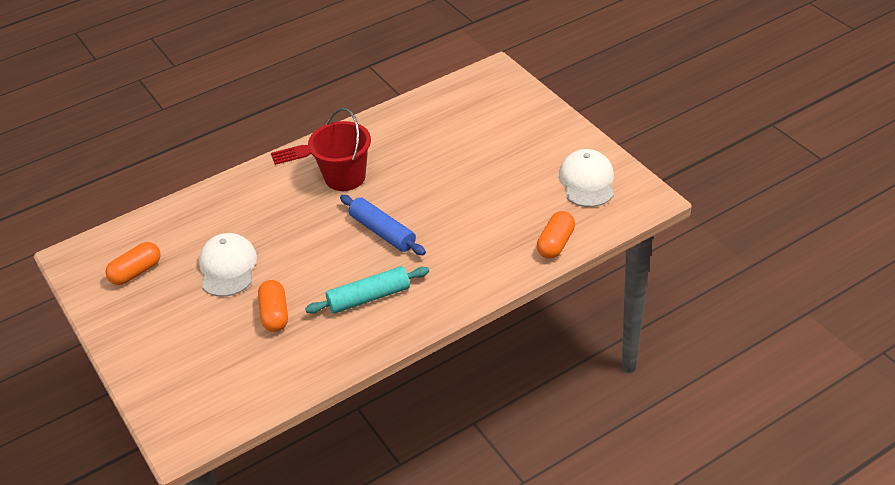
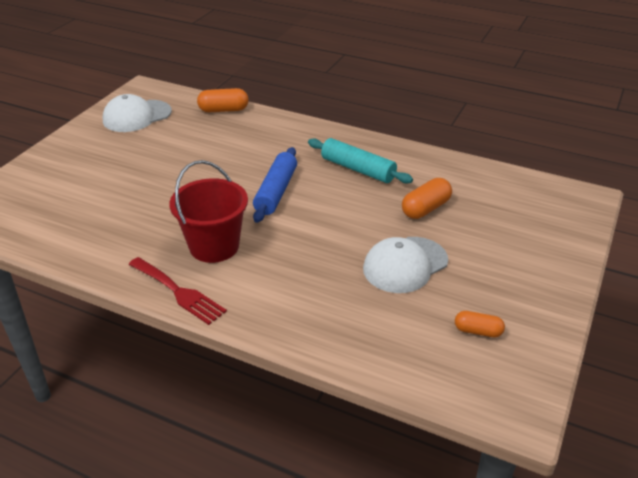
camera: 125 degrees left, 5 degrees down
(136, 272) = (478, 331): orange capsule -> orange capsule, size x0.65

